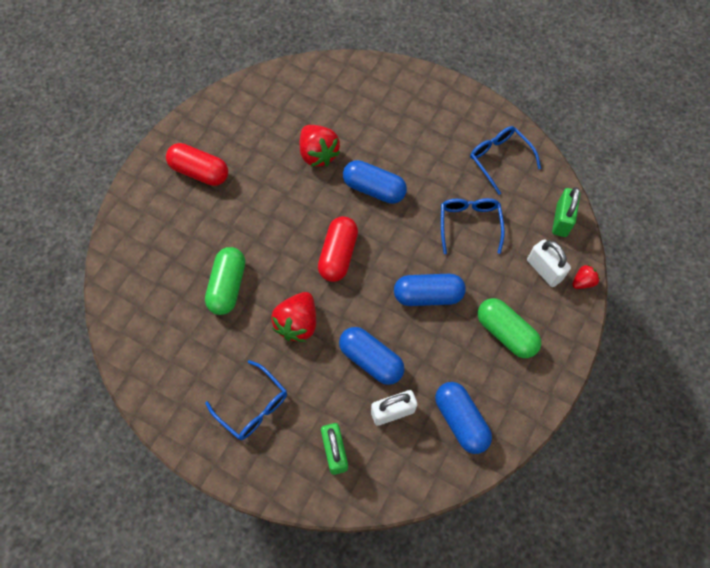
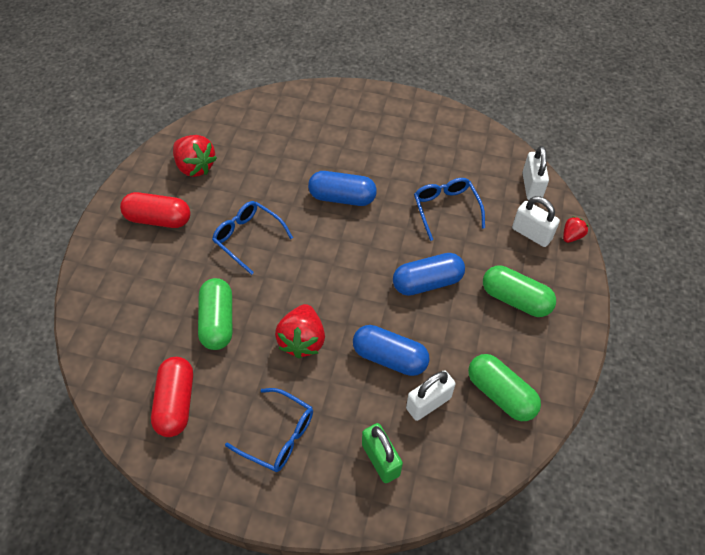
camera: 15 degrees left, 10 degrees down
(318, 154) = (277, 178): red strawberry -> red strawberry (195, 166)
(338, 255) = (325, 265): red capsule -> red capsule (176, 402)
(460, 420) = (500, 394): blue capsule -> green capsule
(499, 159) = (454, 146): blue glasses -> blue glasses (248, 238)
(561, 220) = (531, 186): green padlock -> white padlock

